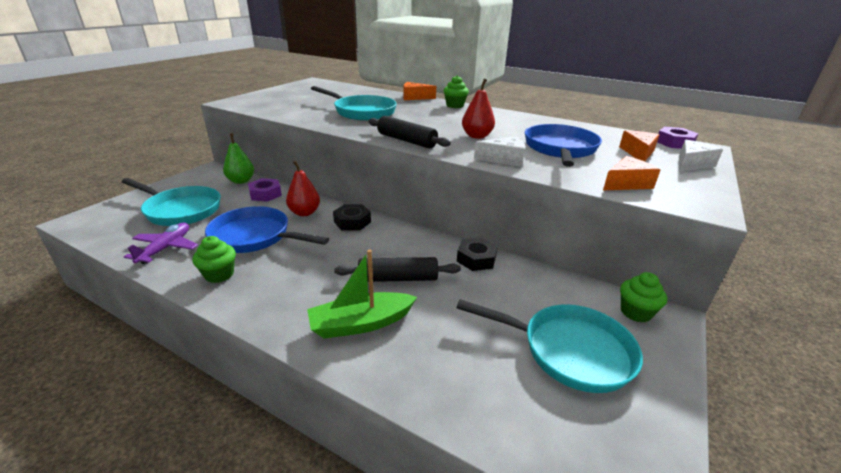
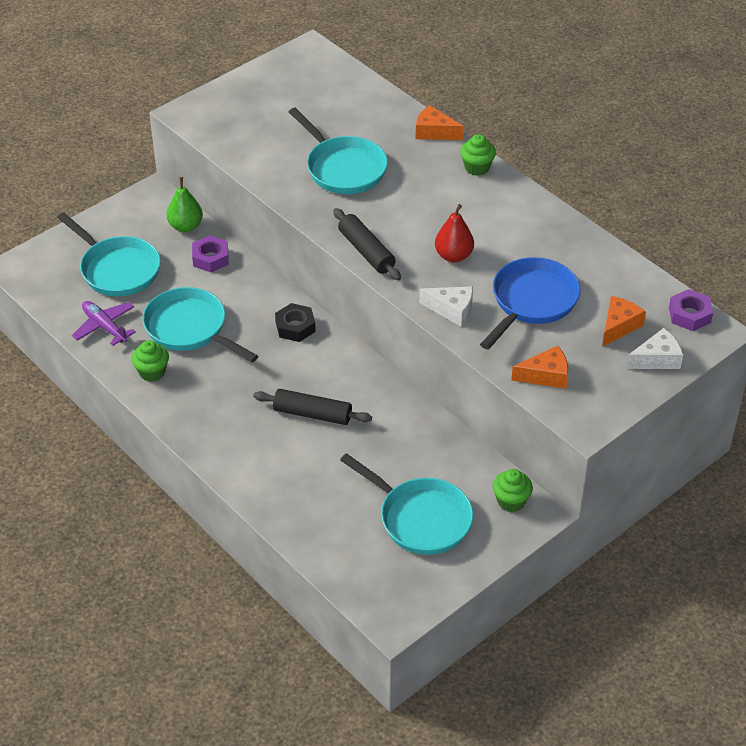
camera: 20 degrees right, 15 degrees up
(166, 248) = (104, 327): purple plane -> purple plane turned 75 degrees counterclockwise
(255, 237) = (190, 328): blue pan -> turquoise pan
(304, 212) = (248, 301): red pear -> none
(361, 323) = (262, 453): green boat -> none
(476, 259) = (401, 408): black nut -> none

